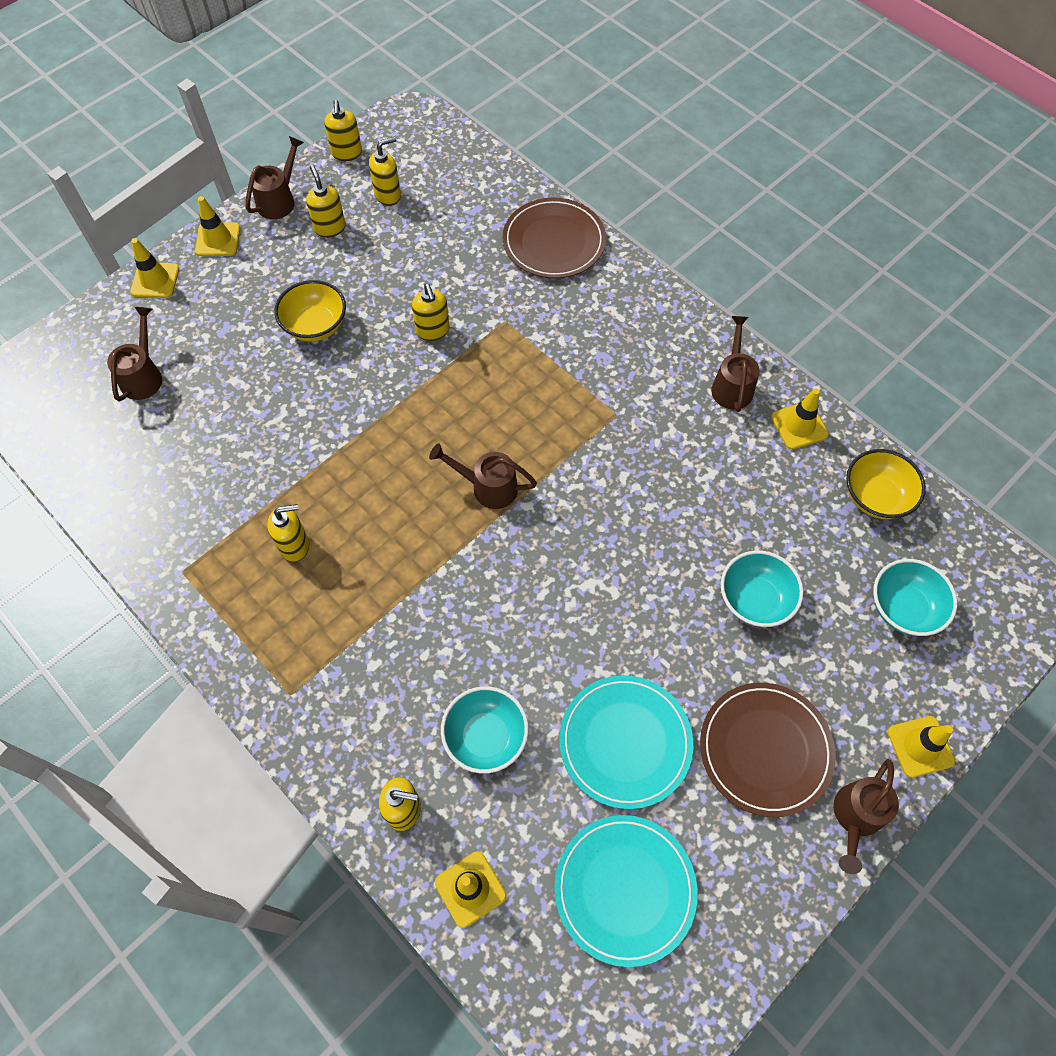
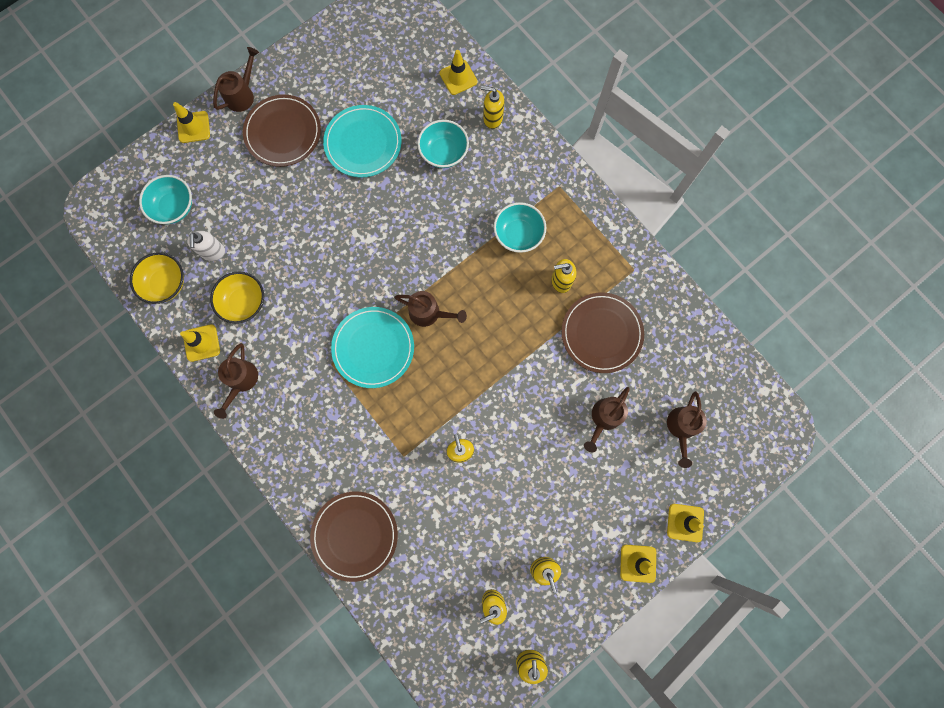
camera: 175 degrees left, 15 degrees up
(239, 480) = (601, 333): none -> brown plate
(279, 200) = (588, 606): brown watering can -> brown watering can (604, 418)
(315, 325) = (552, 464): yellow bowl -> yellow bowl (244, 302)
(625, 889) = (376, 71): turquoise plate -> turquoise plate (373, 348)
(755, 599) = (266, 220): turquoise bowl -> turquoise bowl (518, 234)
(821, 545) = (213, 252): none -> white soap dispenser

